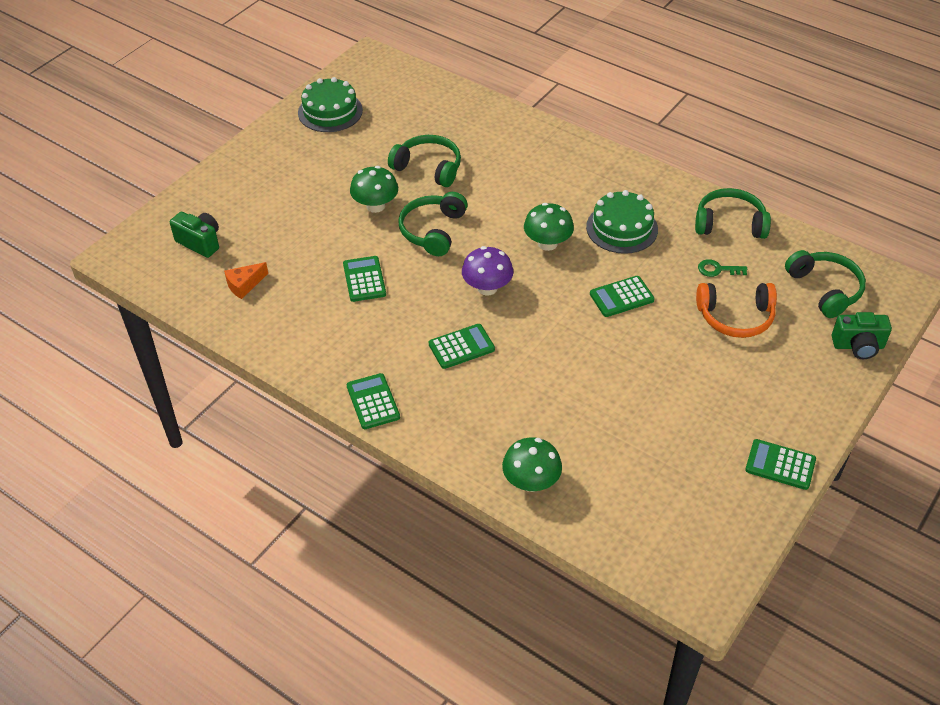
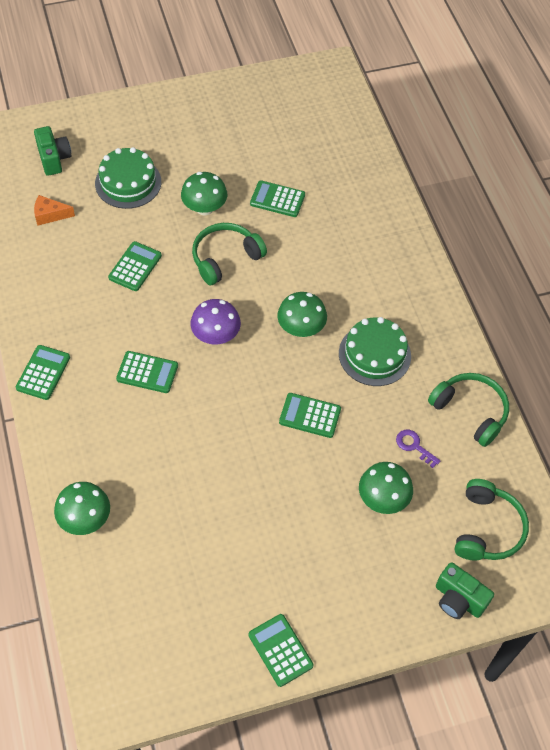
camera: 35 degrees right, 10 degrees up
(330, 111) = (253, 101): green cake -> green cake (128, 182)
(428, 168) = (277, 199): green headphones -> green calculator
(717, 269) = (414, 446): green key -> purple key
(735, 317) = (383, 499): orange headphones -> green mushroom

